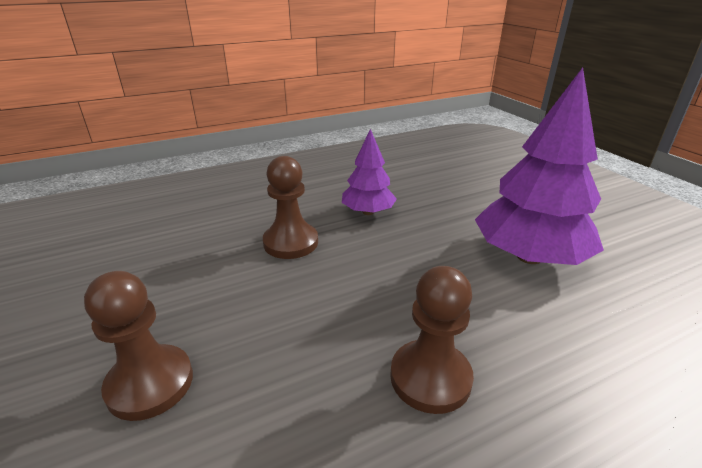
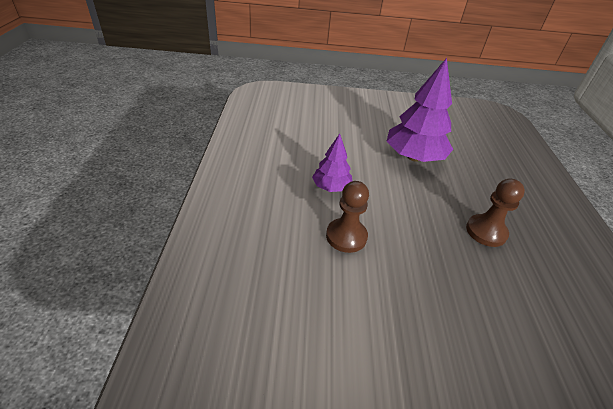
camera: 65 degrees left, 10 degrees up
(150, 383) = (461, 344): brown pawn -> none

